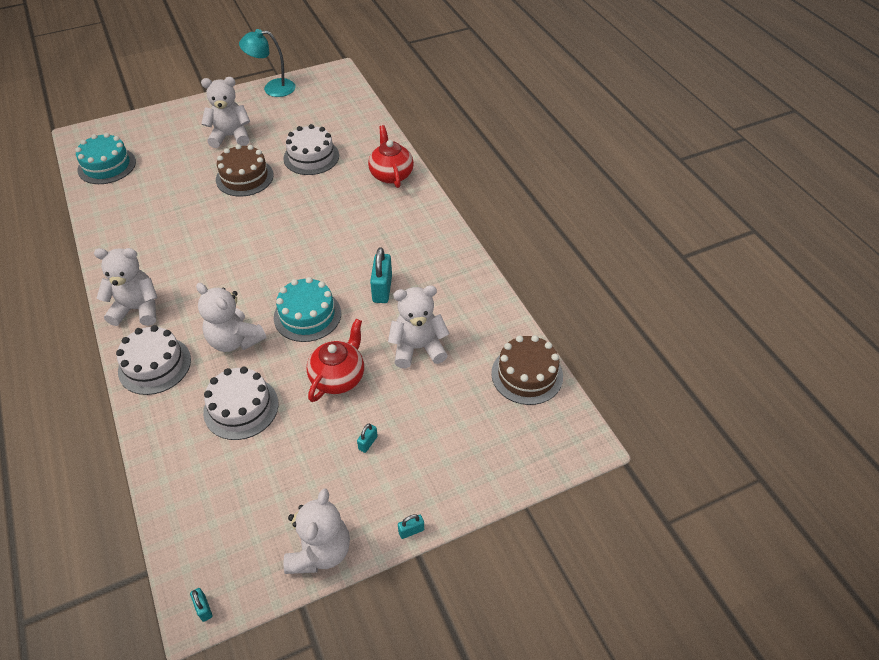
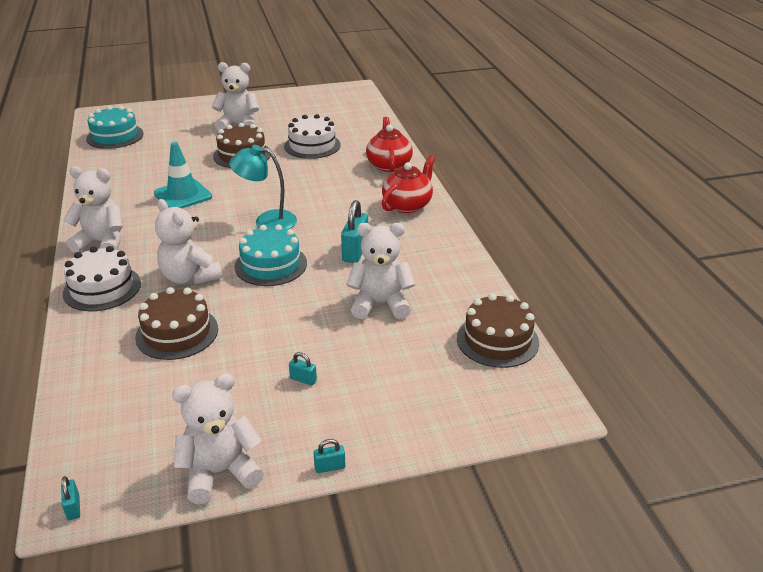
camera: 10 degrees right, 15 degrees down
(199, 238) = (183, 195): none -> turquoise traffic cone
(241, 407) = (177, 333): white cake -> brown cake
(272, 88) = (290, 95): turquoise lamp -> turquoise lamp (267, 221)
(320, 551) = (220, 472): white teddy bear -> white teddy bear turned 135 degrees counterclockwise
(338, 377) = (288, 319): red teapot -> red teapot (408, 205)
(368, 443) = (303, 379): turquoise padlock -> turquoise padlock turned 75 degrees clockwise

